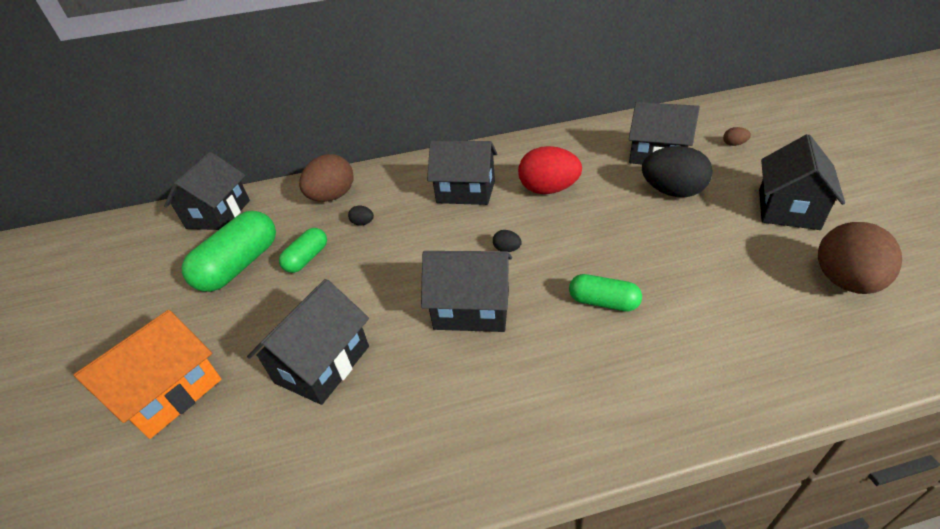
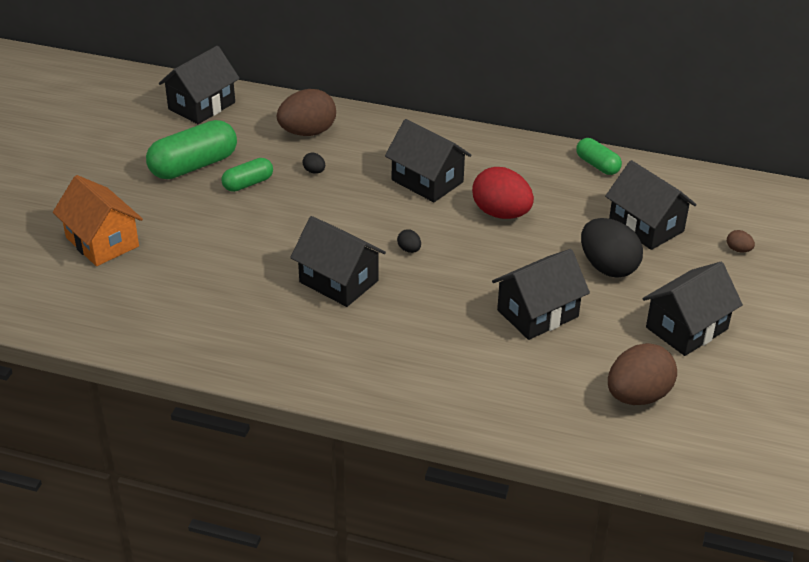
camera: 25 degrees right, 0 degrees up
(170, 393) = (102, 242): orange house -> orange house turned 75 degrees clockwise
(322, 364) = (208, 269): black house -> black house (537, 313)
(603, 302) = (438, 322): green capsule -> green capsule (597, 165)

